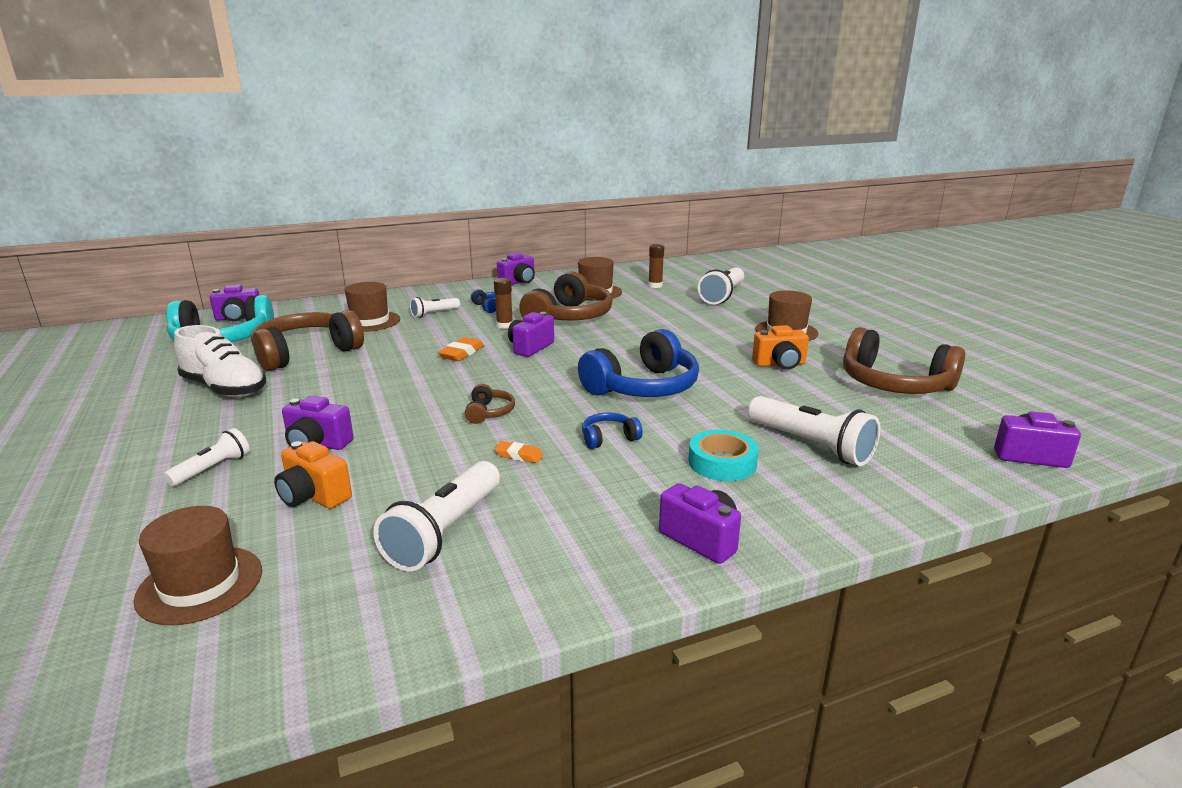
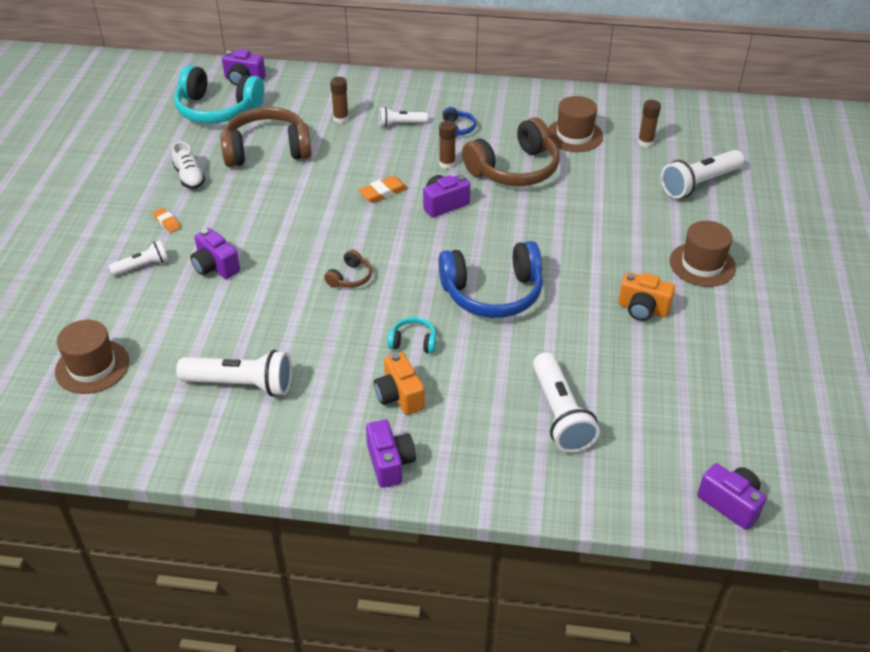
camera: 30 degrees right, 20 degrees up
(224, 388) = (189, 177): white shoe -> white shoe, size x0.60
(314, 496) = (186, 318): orange camera -> orange camera (399, 396)
(370, 321) = (341, 119): brown hat -> brown glue stick
(445, 532) = (241, 384): white flashlight -> white flashlight turned 135 degrees counterclockwise
(518, 282) = (514, 93): purple camera -> none
(519, 455) = (336, 333): orange eraser -> orange eraser (167, 222)
(609, 438) = (413, 342): blue headphones -> turquoise headphones
(722, 463) = (472, 402): turquoise tape -> none
(894, 384) = (720, 376): brown headphones -> none

